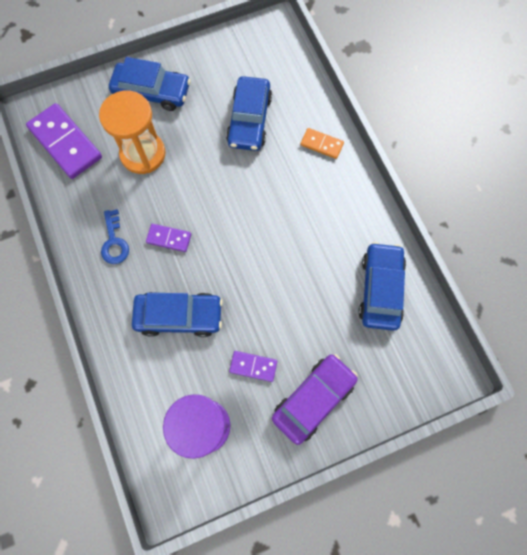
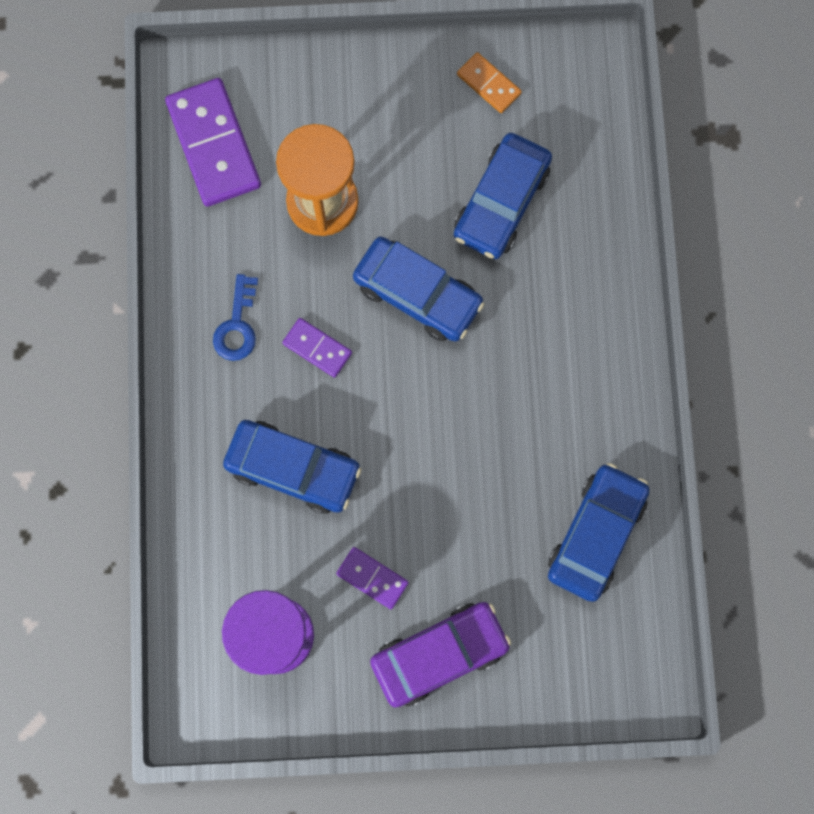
camera: 20 degrees right, 5 degrees up
(152, 92) = (369, 105): blue car -> blue car (417, 294)
(321, 144) = (597, 280): orange domino -> orange domino (489, 84)

